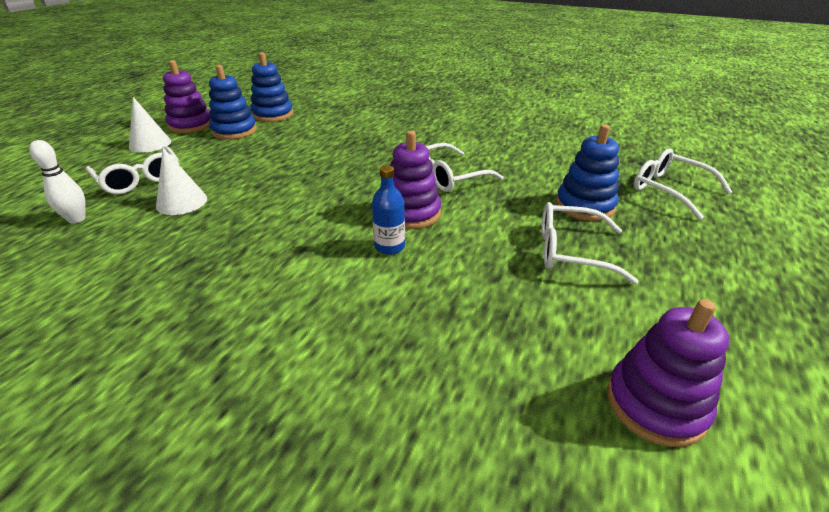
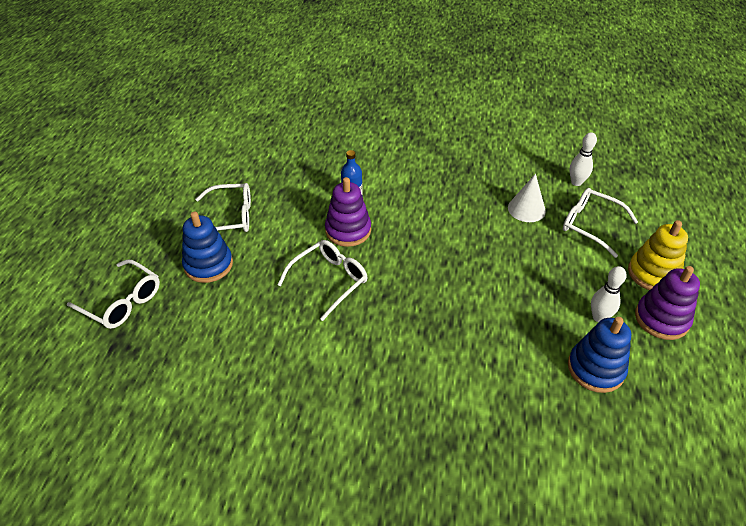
camera: 165 degrees right, 10 degrees up
(150, 144) = (652, 274): white cone -> yellow stacking toy
(234, 131) = (599, 317): blue stacking toy -> white bowling pin
(655, 404) = (212, 147): purple stacking toy -> none

